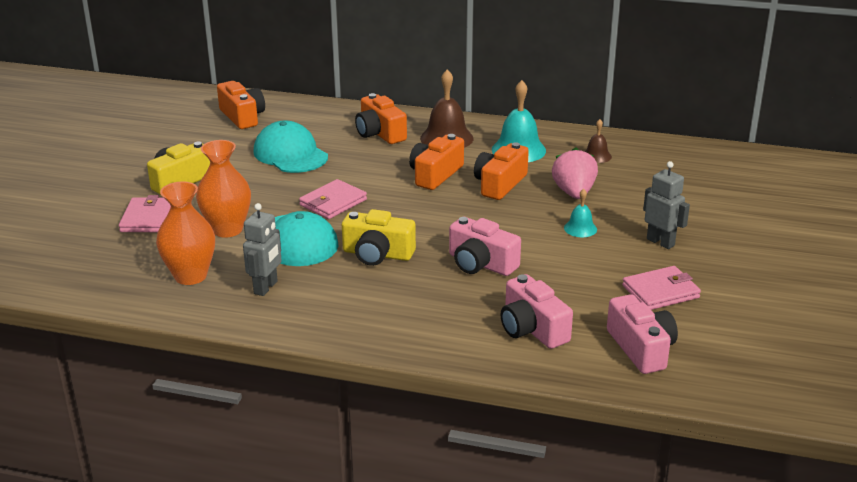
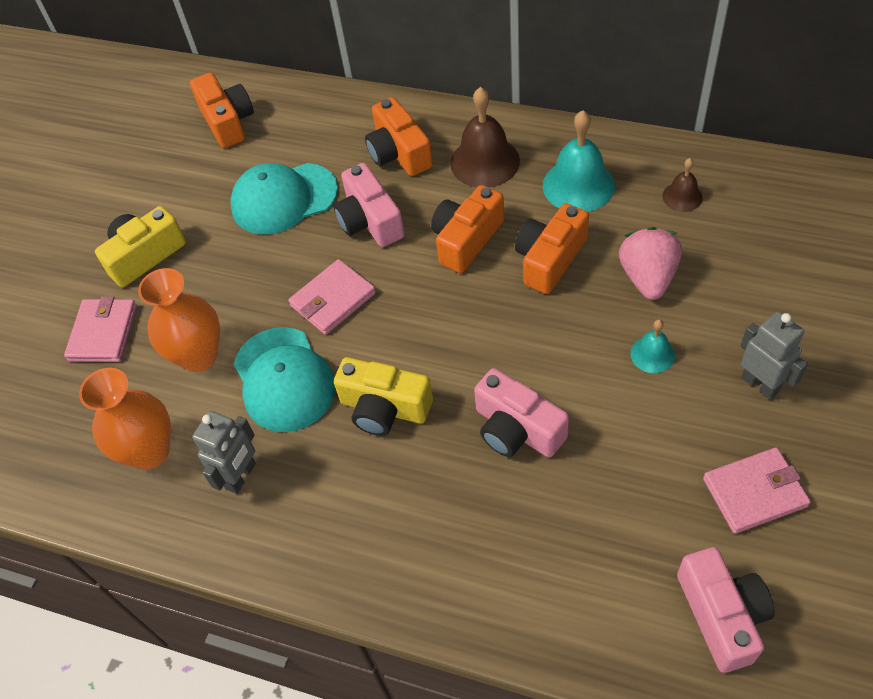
camera: 10 degrees right, 25 degrees up
(290, 154) = (284, 199): turquoise cap -> turquoise cap turned 75 degrees counterclockwise
(532, 329) = (577, 569): pink camera -> pink camera (370, 221)

